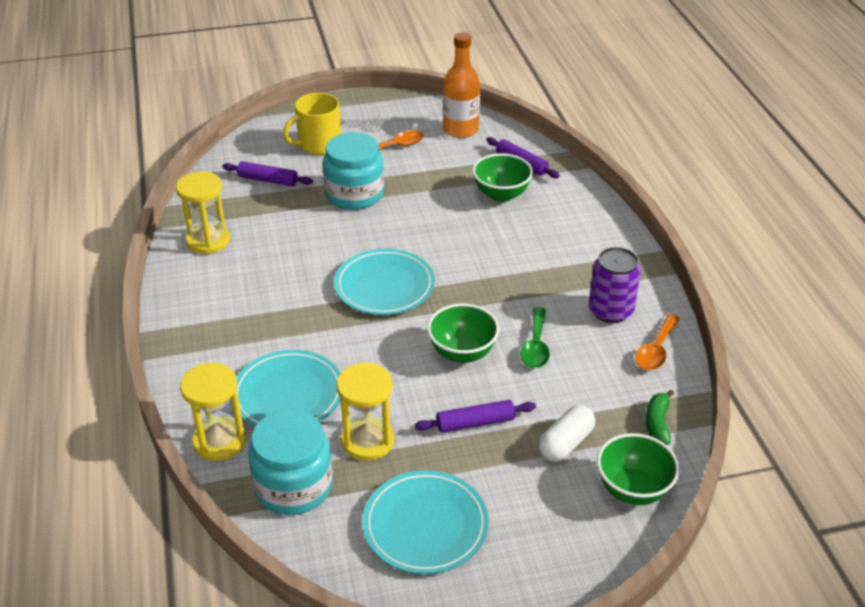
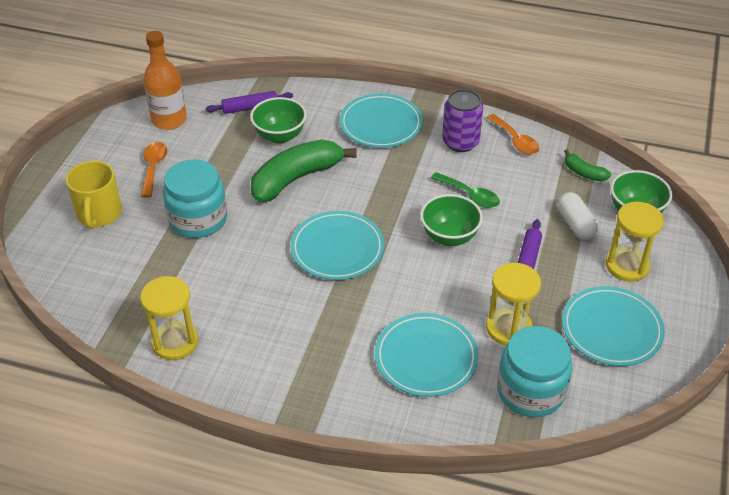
camera: 60 degrees left, 5 degrees up
(219, 441) = (451, 422): yellow hourglass -> yellow hourglass (627, 266)
(268, 180) = (120, 268): purple rolling pin -> none
(454, 226) = (296, 178): none -> green banana
(581, 248) = (381, 124): none -> turquoise plate

